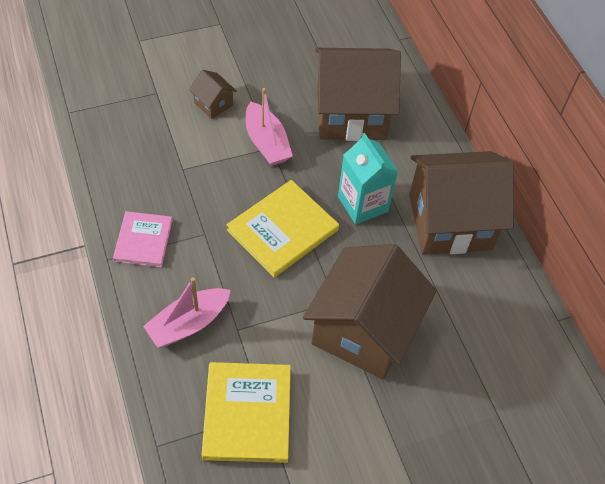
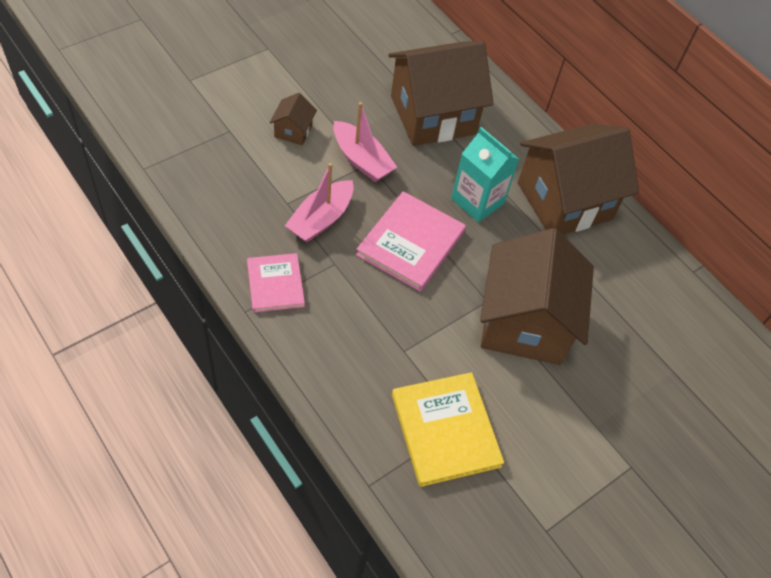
camera: 20 degrees left, 0 degrees up
(188, 323) = (353, 356): pink boat -> pink boat (321, 219)
(213, 104) = (293, 131): brown house -> brown house turned 75 degrees clockwise
(282, 230) = (410, 243): yellow book -> pink book

